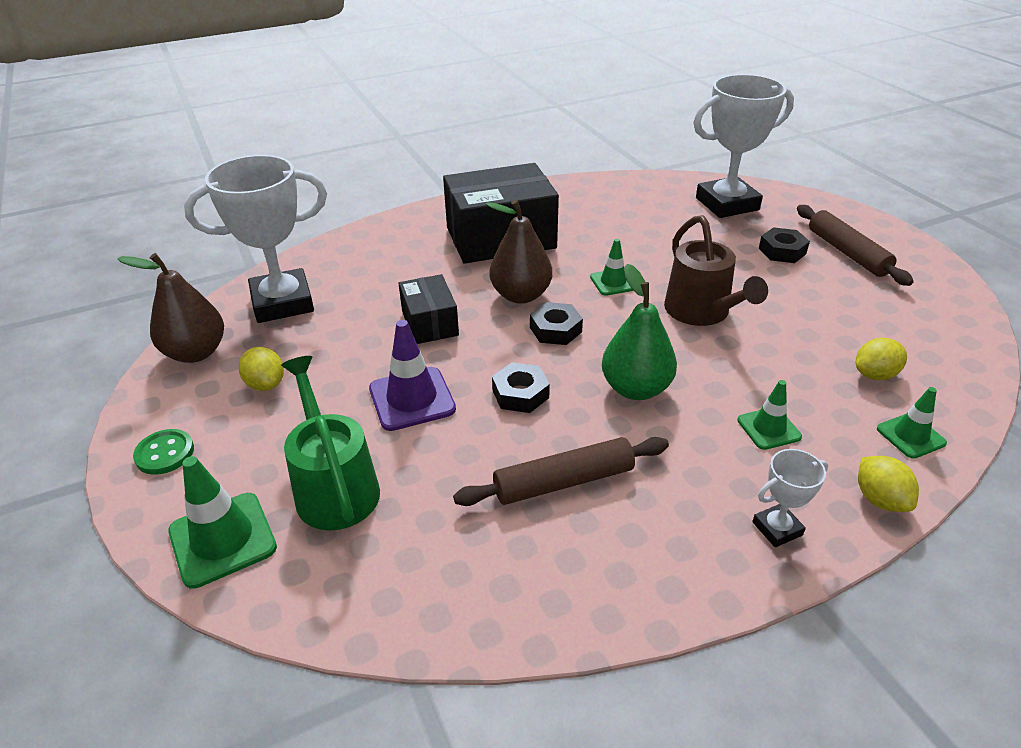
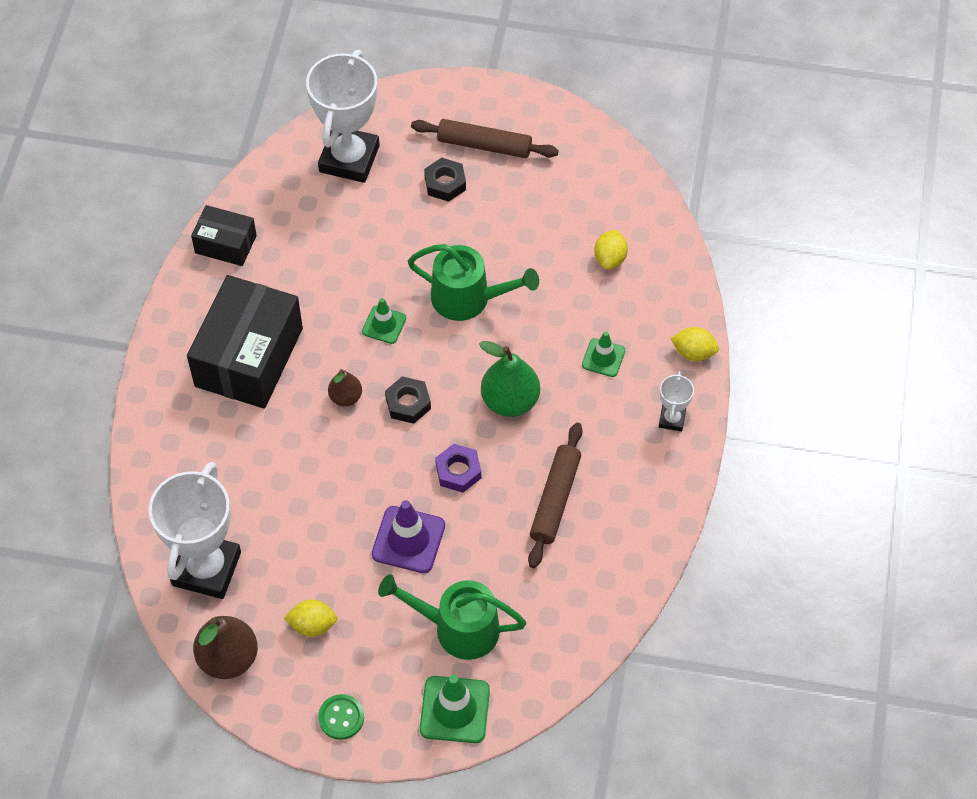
camera: 55 degrees left, 20 degrees up
(430, 323) = (328, 480): black box -> black box (226, 244)
(520, 394) = (458, 471): black nut -> purple nut
(521, 295) = (346, 397): brown pear -> brown pear, size x0.58
(701, 312) = (468, 298): brown watering can -> green watering can
(910, 436) = (668, 292): green traffic cone -> none

